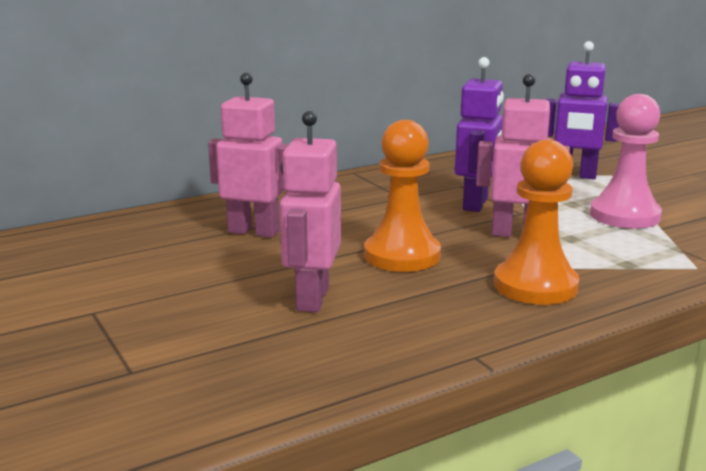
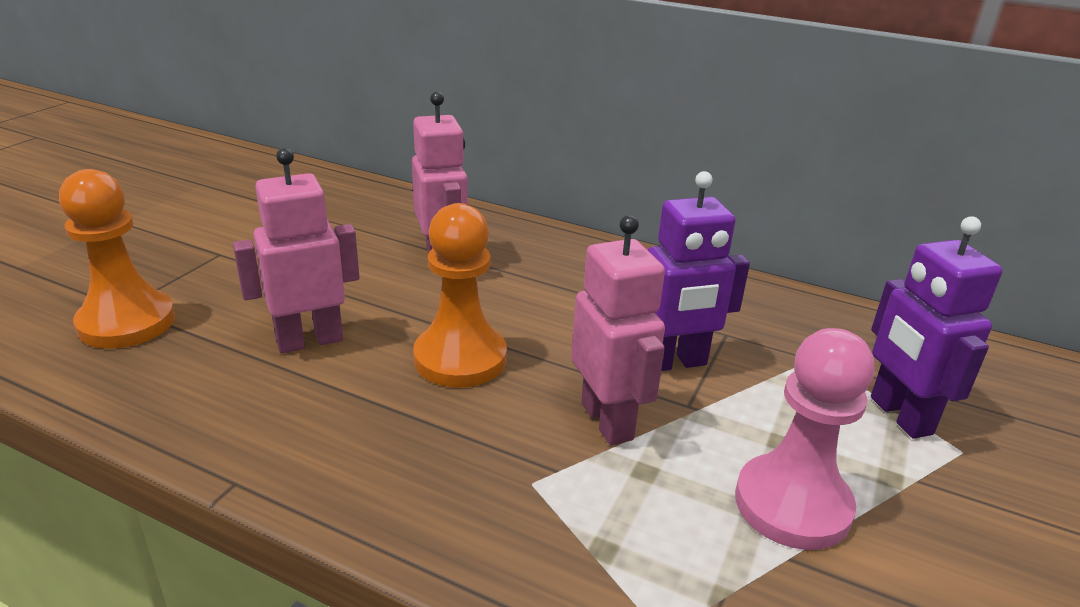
camera: 55 degrees right, 10 degrees up
(535, 286) = (454, 479): orange pawn -> orange pawn (127, 322)

